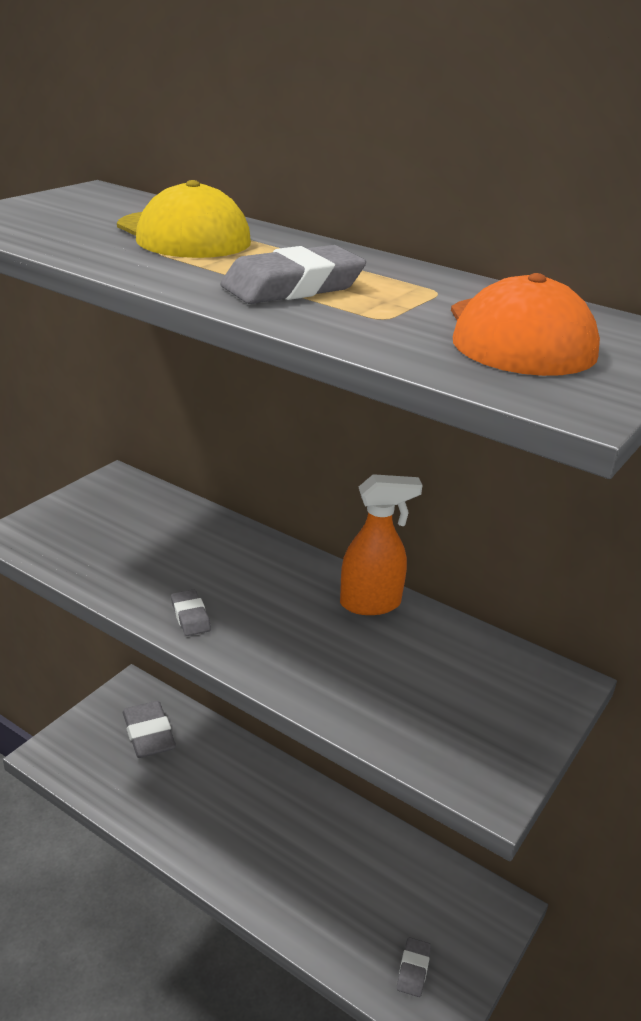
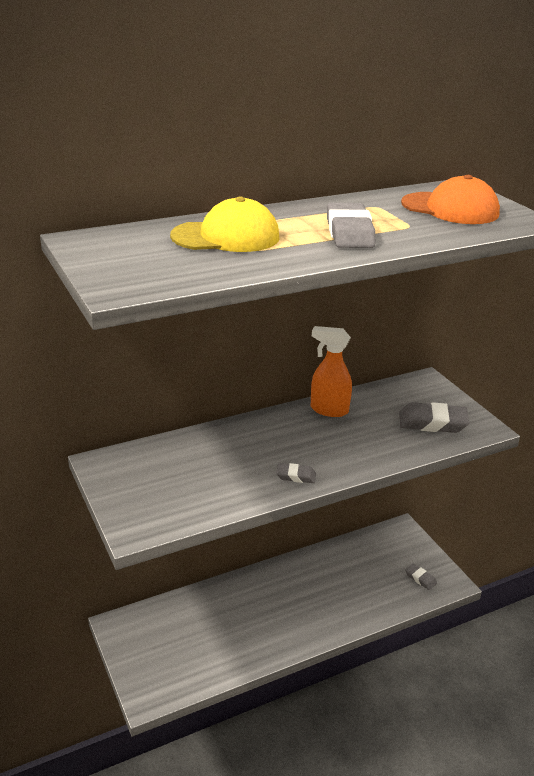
camera: 60 degrees left, 0 degrees up
(149, 734) = (172, 631): grey eraser -> grey eraser (432, 423)
(371, 604) = (328, 410): orange spray bottle -> orange spray bottle turned 90 degrees counterclockwise

